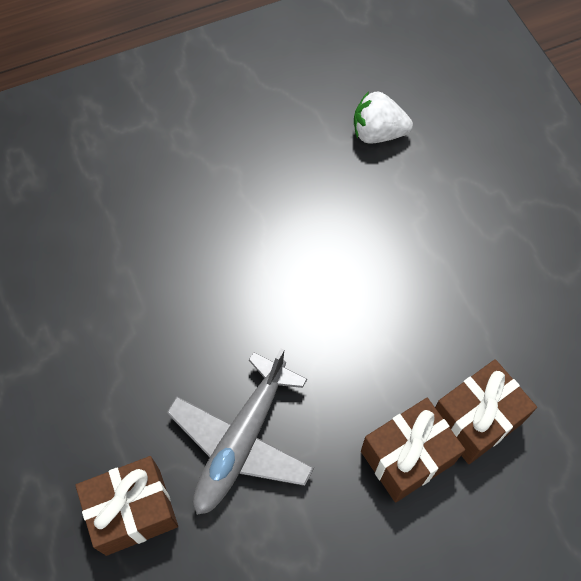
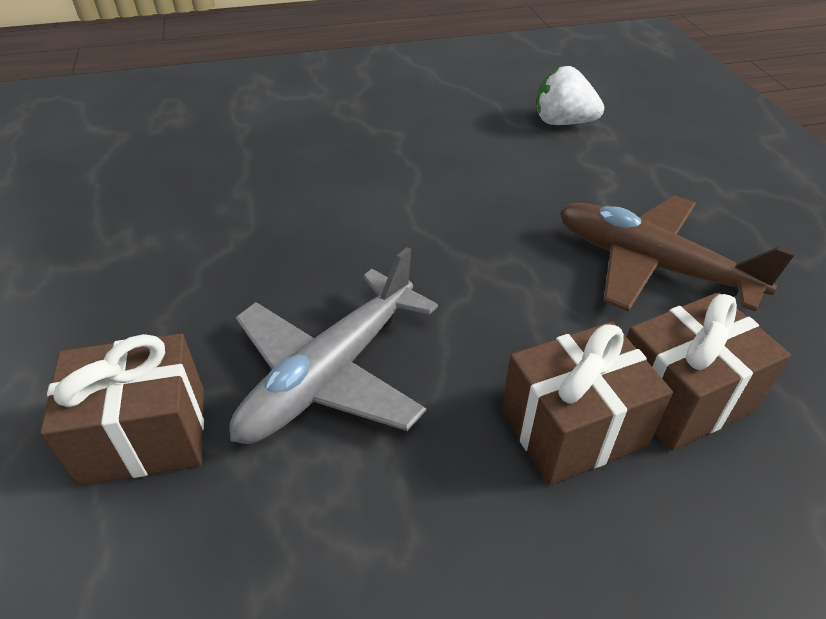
camera: 10 degrees right, 20 degrees down
(456, 300) = (652, 265): none -> brown plane

